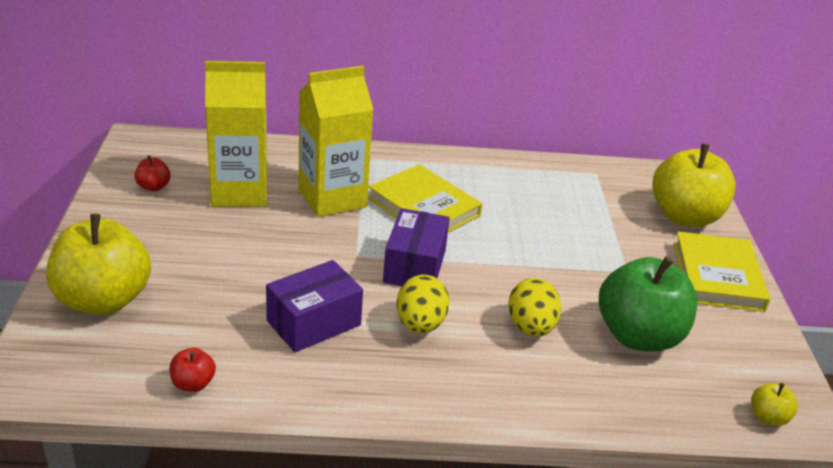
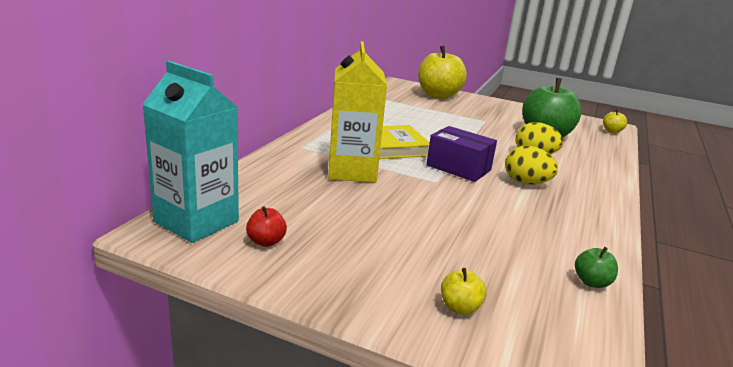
camera: 65 degrees left, 10 degrees down
(103, 300) = (459, 307): yellow apple -> yellow apple, size x0.42
(165, 150) = (196, 221): none -> turquoise carton
(193, 384) = (591, 282): red apple -> green apple
(239, 192) = (312, 203): yellow carton -> none
(313, 323) = (517, 216): purple box -> none
(717, 276) = (496, 106): yellow book -> none

